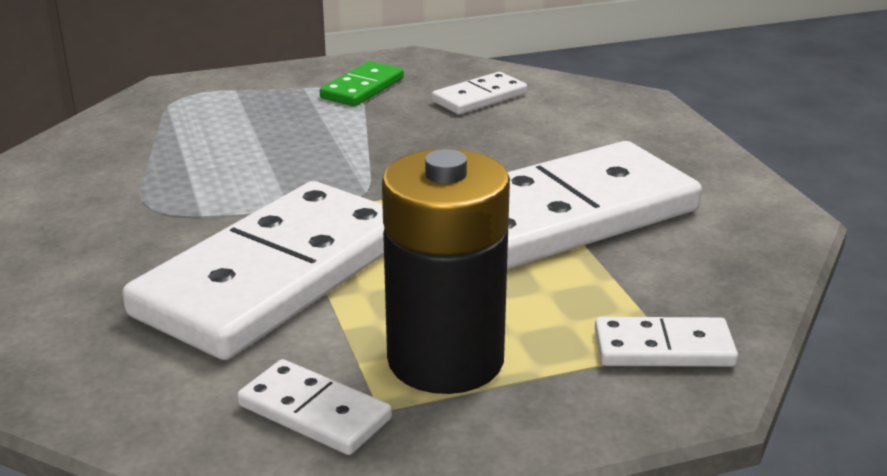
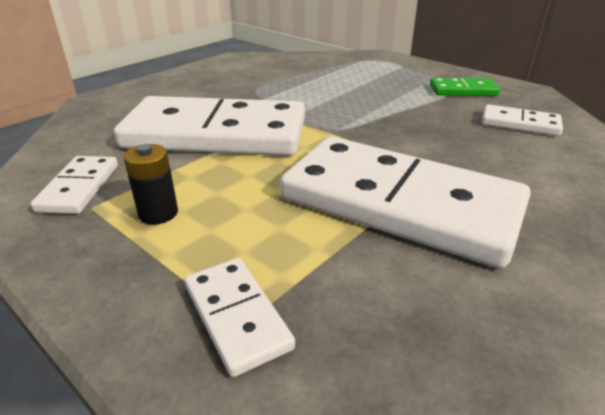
camera: 60 degrees right, 5 degrees up
(445, 360) = (158, 213): black battery -> black battery, size x0.45

